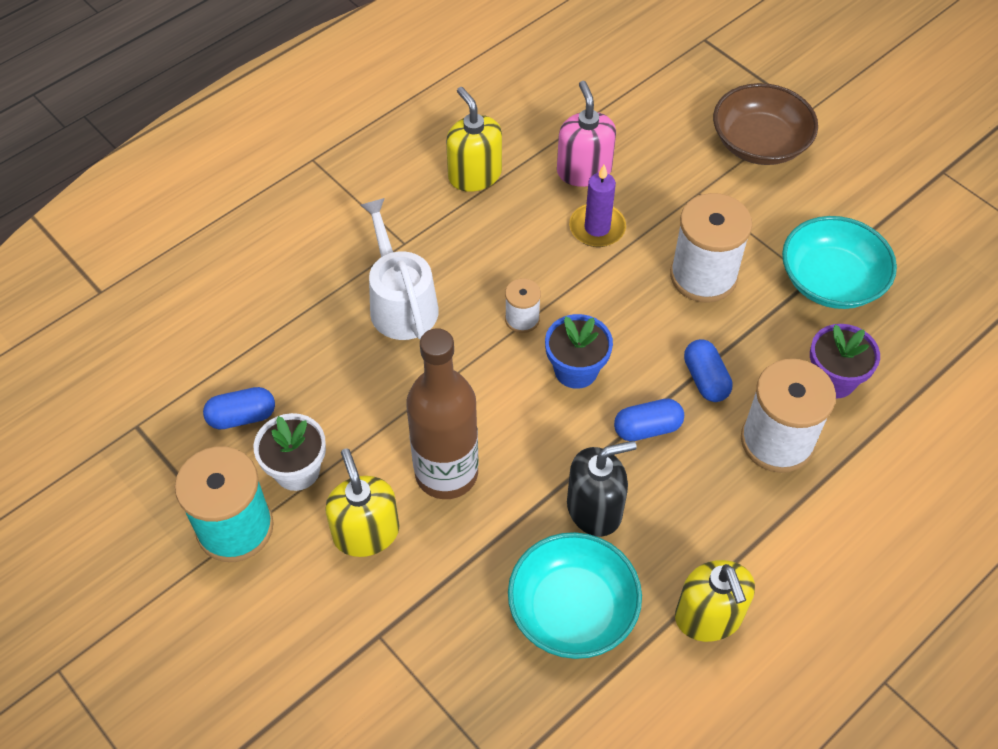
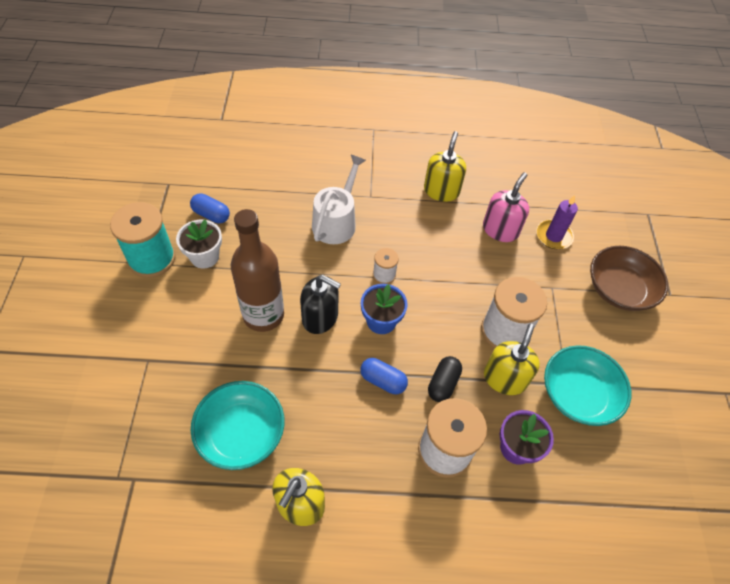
camera: 40 degrees right, 0 degrees up
(366, 532) = (198, 309): yellow soap dispenser -> yellow soap dispenser (504, 378)
(594, 508) = (310, 395): black soap dispenser -> black soap dispenser (320, 317)
(597, 228) = (474, 262): purple candle -> purple candle (553, 236)
(705, 379) = (443, 384): blue capsule -> black capsule

